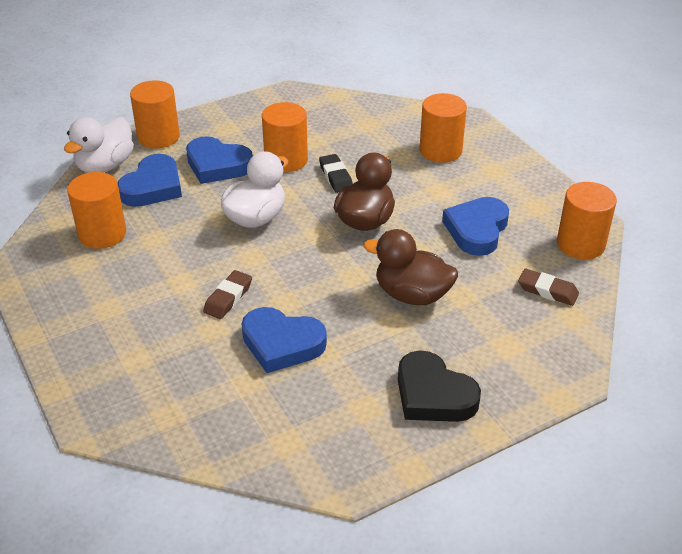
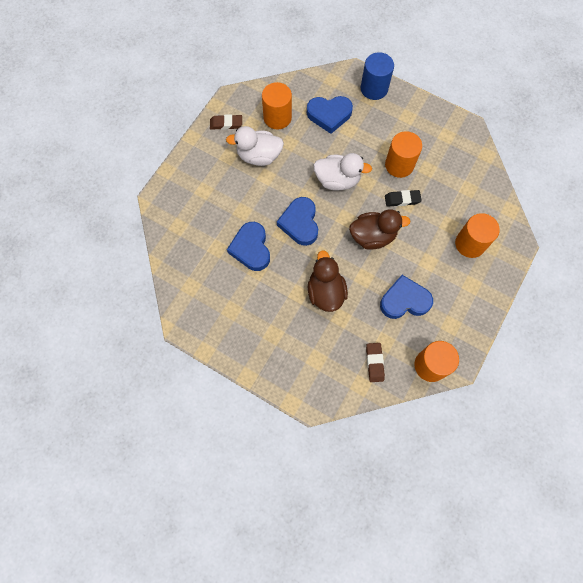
camera: 60 degrees right, 30 degrees up
(105, 166) = (331, 81): white duck -> white duck (259, 156)
(158, 137) = (374, 88): orange cylinder -> blue cylinder
(217, 165) = (369, 133): blue heart -> blue heart (300, 223)
(228, 298) = (267, 205): brown eraser -> brown eraser (226, 124)
(336, 176) = (402, 199): black eraser -> black eraser turned 45 degrees clockwise
(433, 394) = (258, 338): black heart -> none

